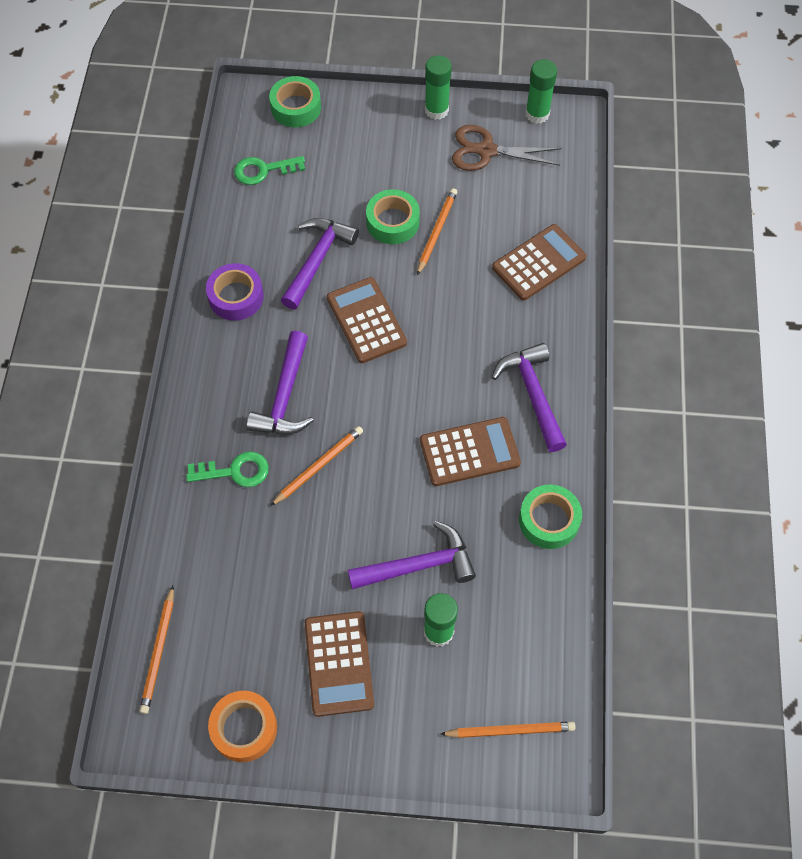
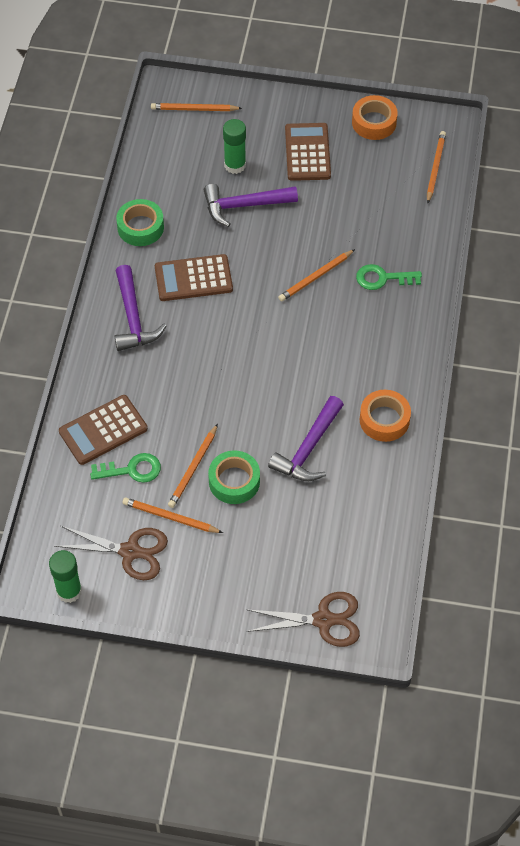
camera: 175 degrees left, 5 degrees down
(236, 297) = (384, 420): purple tape -> orange tape
(263, 170) = (359, 547): green key -> green key (132, 470)
(285, 396) = (342, 331): purple hammer -> none
(296, 107) = (323, 620): green tape -> brown scissors
(366, 320) = (267, 389): brown calculator -> none
(436, 110) = (174, 604): green glue stick -> none
(452, 183) = (170, 517): none -> orange pencil

